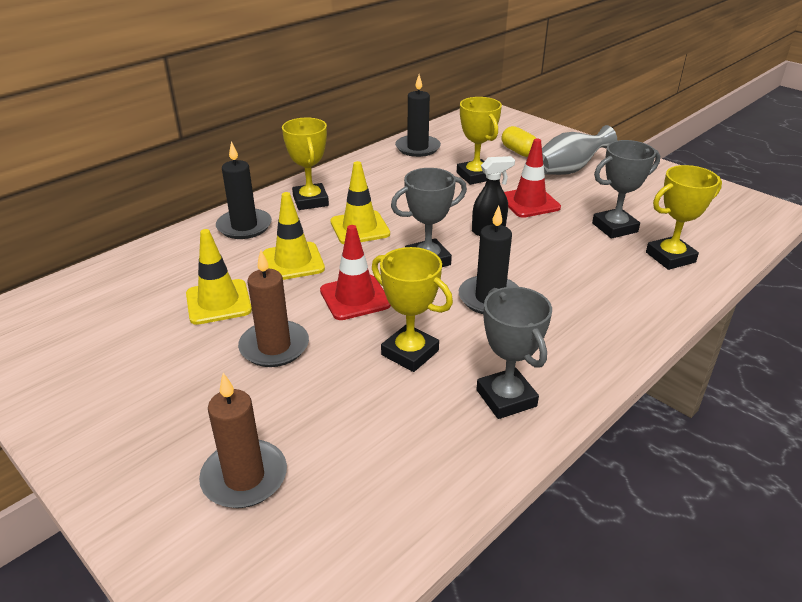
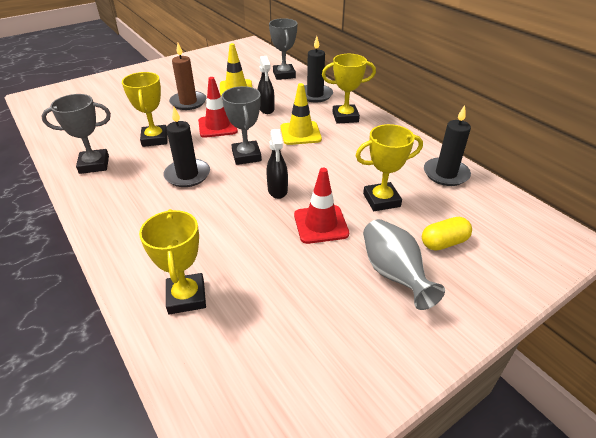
camera: 100 degrees right, 5 degrees up
(244, 477) = (109, 95): brown candle -> none
(293, 262) = (266, 109): yellow traffic cone -> black spray bottle
(410, 353) = (155, 139): yellow trophy -> yellow trophy turned 60 degrees counterclockwise
(614, 227) = (255, 272): grey trophy -> grey trophy (284, 75)

